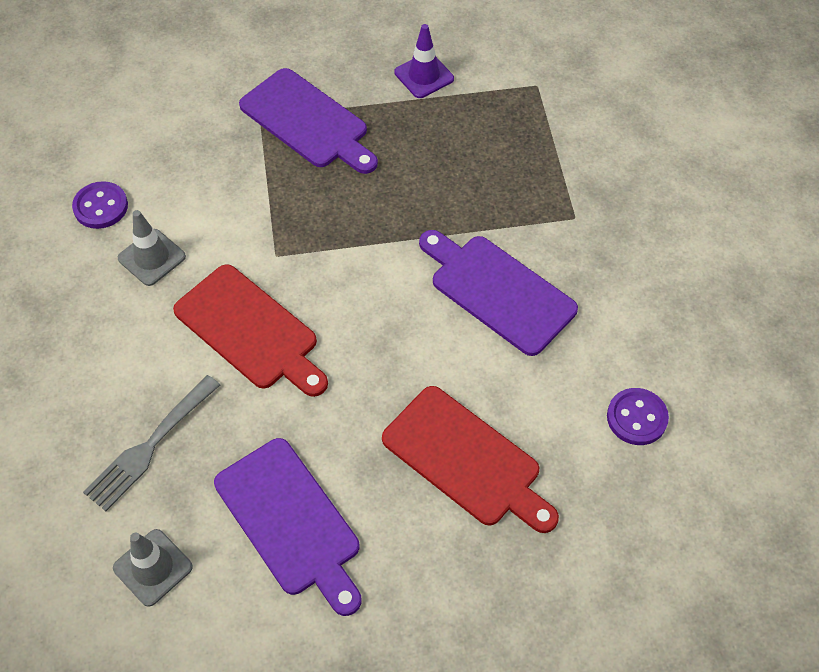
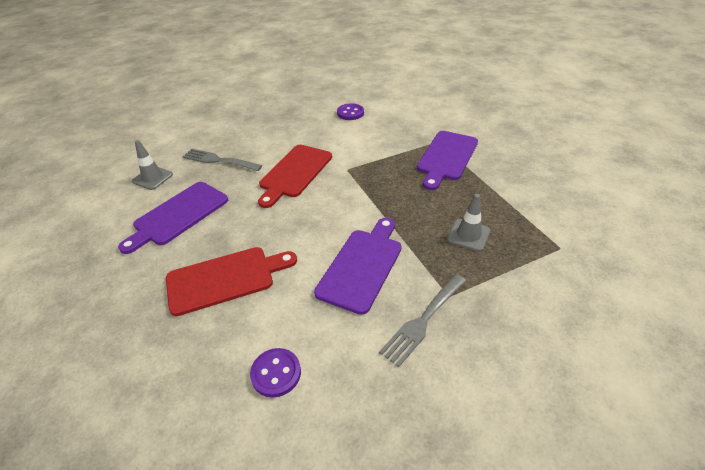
camera: 75 degrees right, 15 degrees down
(152, 257) = (327, 133): grey traffic cone -> grey traffic cone (468, 235)
(424, 76) = (520, 192): purple traffic cone -> none
(466, 459) = (225, 279): red cutting board -> red cutting board turned 135 degrees counterclockwise
(603, 254) = (423, 320): none -> grey fork

